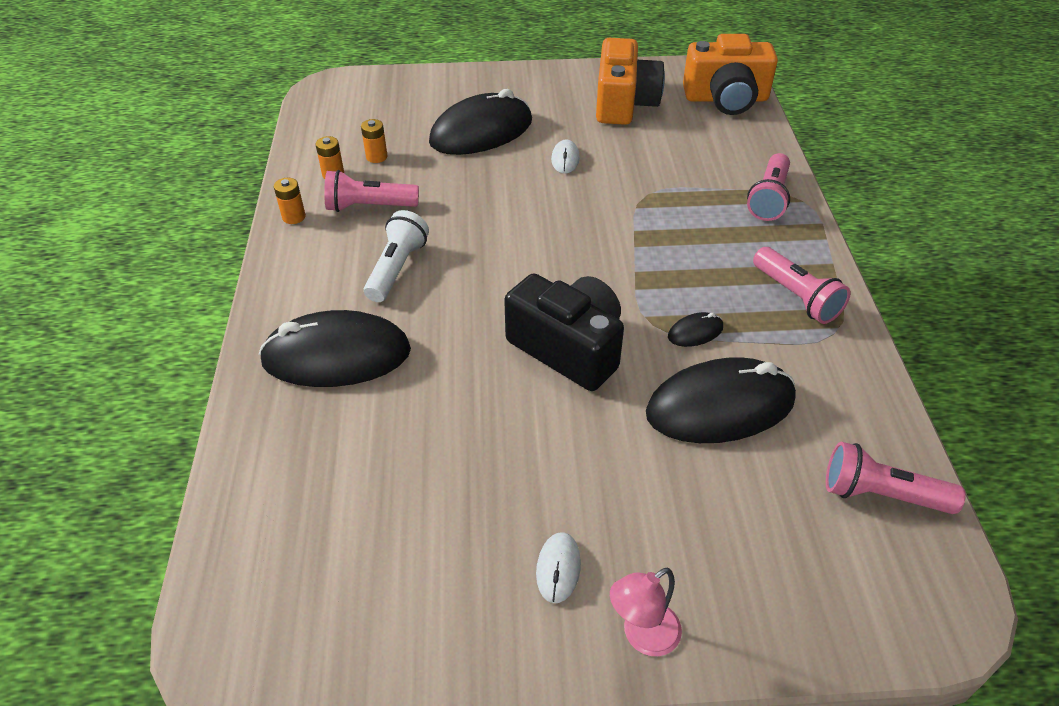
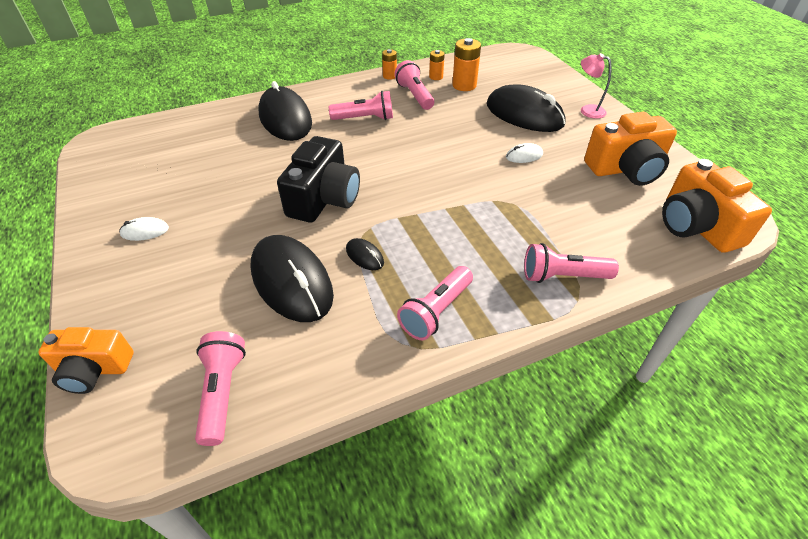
camera: 70 degrees right, 0 degrees up
(376, 157) = (464, 85): orange battery -> orange battery, size x1.68
(397, 268) = (365, 119): white flashlight -> pink flashlight
(642, 636) = (97, 275): pink lamp -> pink lamp (587, 110)
(829, 633) = (94, 369): none -> orange camera

